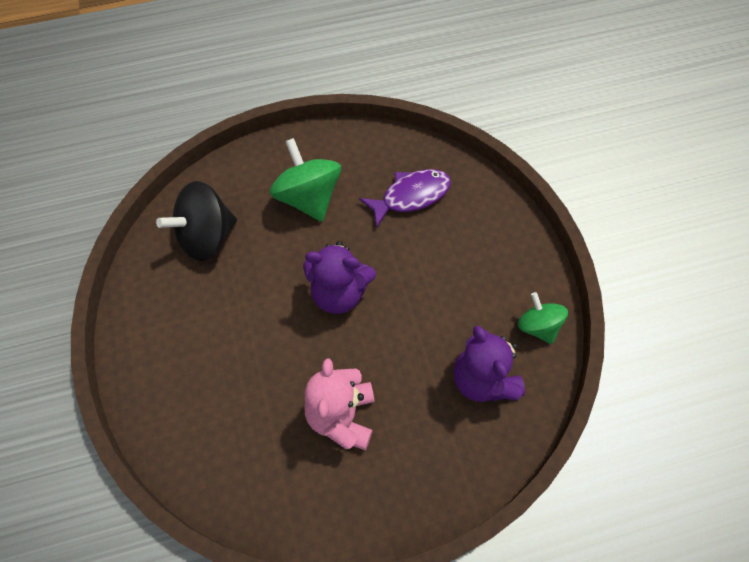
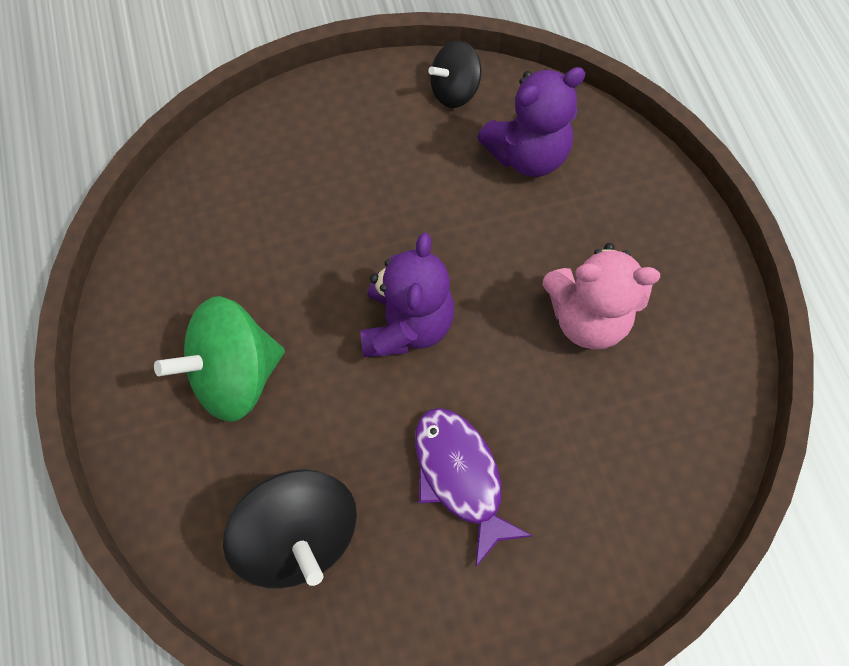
camera: 90 degrees left, 5 degrees up
(411, 196) = (246, 228): purple fish -> purple fish (460, 476)
(538, 326) = (454, 91): green spinning top -> black spinning top

